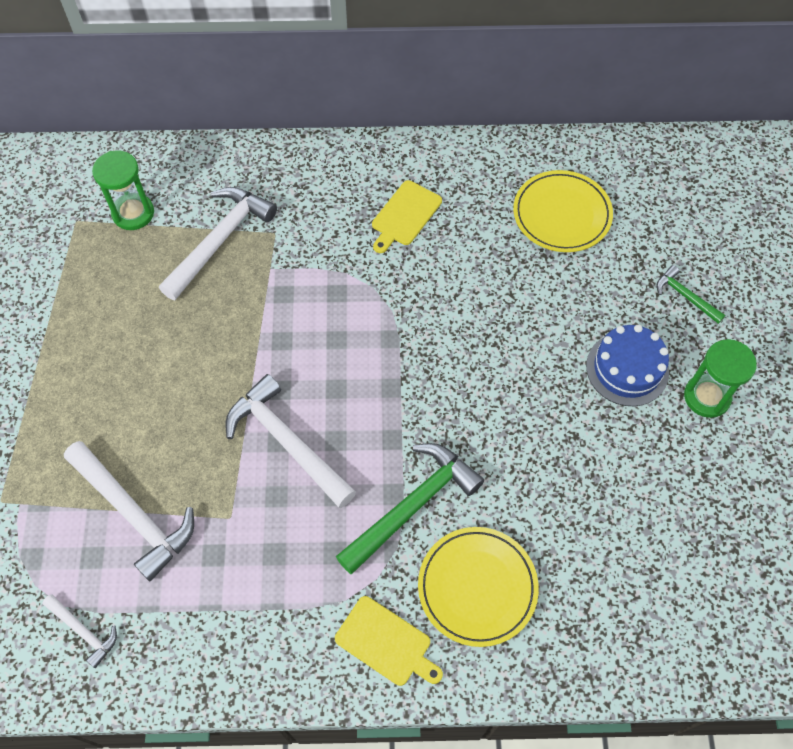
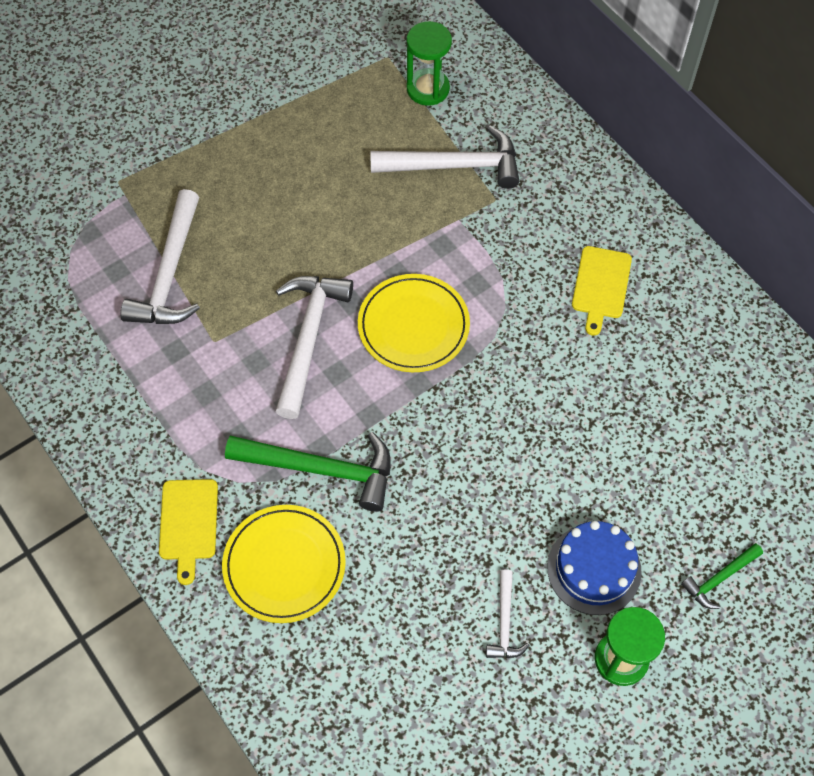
camera: 55 degrees right, 0 degrees up
(83, 631) = (57, 305): white hammer -> white hammer (505, 622)
(405, 215) = (601, 286): yellow cutting board -> yellow cutting board turned 75 degrees counterclockwise
(562, 214) = (718, 414): yellow plate -> yellow plate (413, 326)
(685, 296) = (719, 578): green hammer -> green hammer turned 135 degrees counterclockwise

